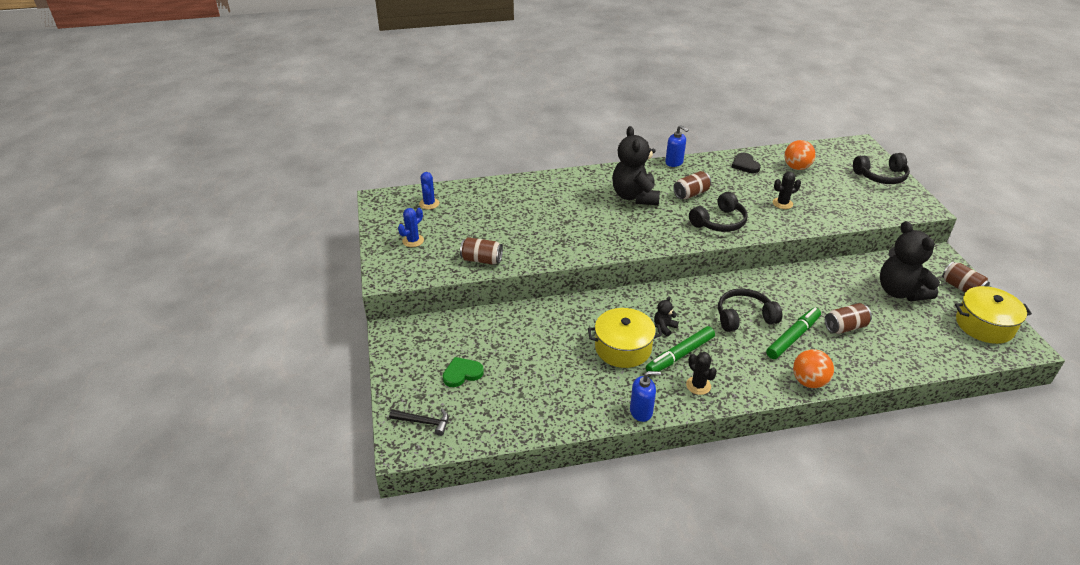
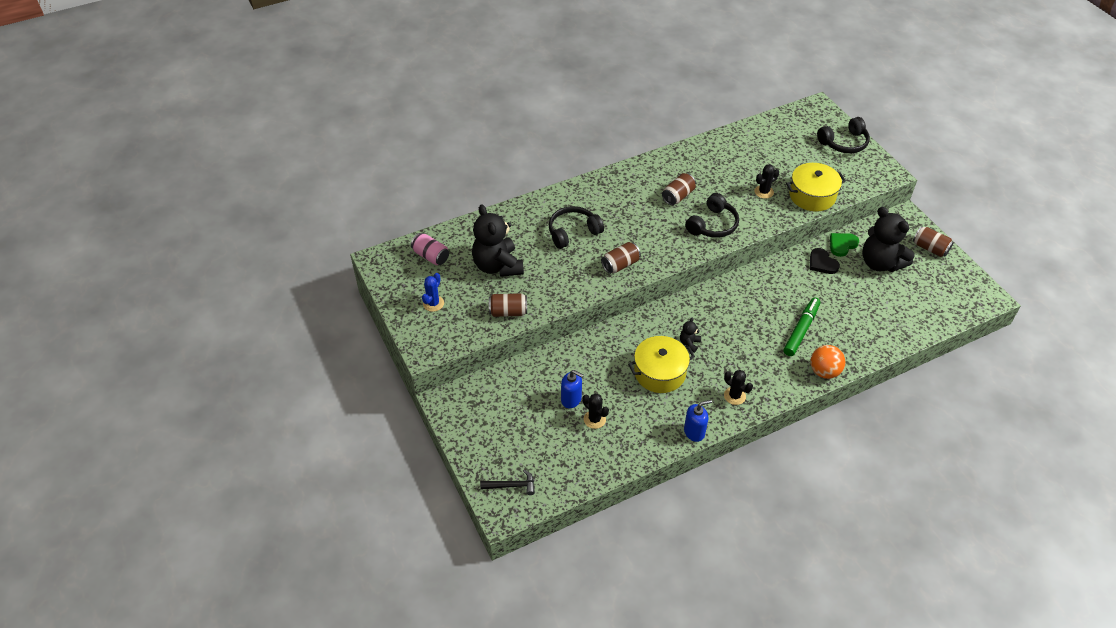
camera: 15 degrees left, 10 degrees up
(429, 204) = (431, 256): blue cactus -> pink can
(462, 373) = (526, 430): green heart -> green heart (842, 245)
(537, 378) = (594, 419): none -> black cactus
(634, 196) = (626, 209): black teddy bear -> black teddy bear (497, 266)
(674, 162) = (651, 160): blue soap dispenser -> blue soap dispenser (571, 399)
(680, 355) = (710, 369): green marker -> none
(744, 317) = (755, 318): black headphones -> black headphones (573, 232)
(745, 165) = (718, 151): black heart -> black heart (822, 263)
(796, 167) = (766, 146): orange ball -> none
(845, 327) = (842, 310): brown can -> brown can (620, 265)
(984, 325) = (954, 283): yellow pot -> yellow pot (812, 196)

